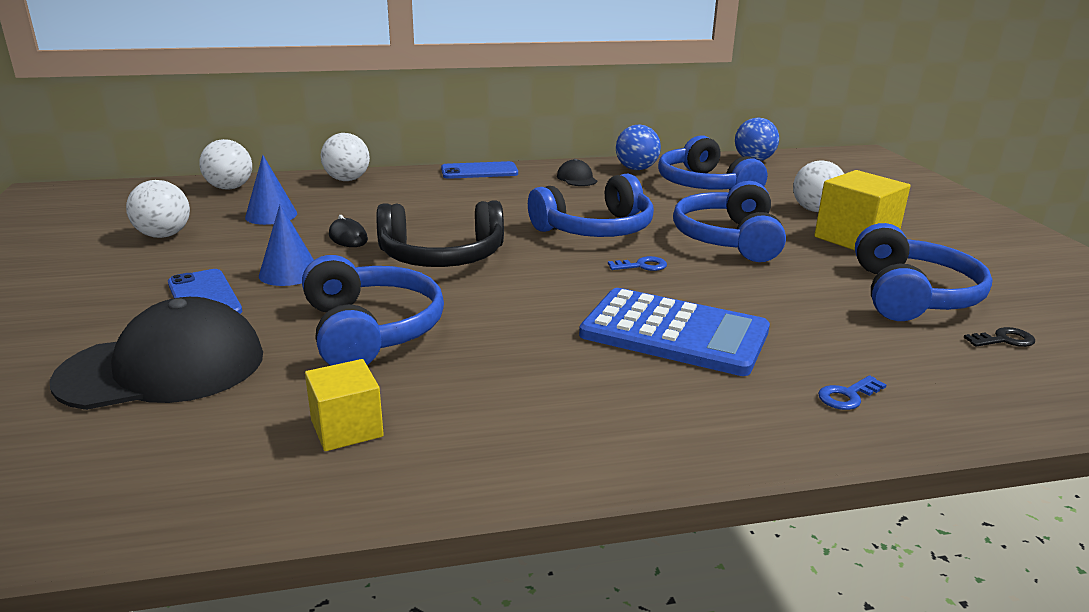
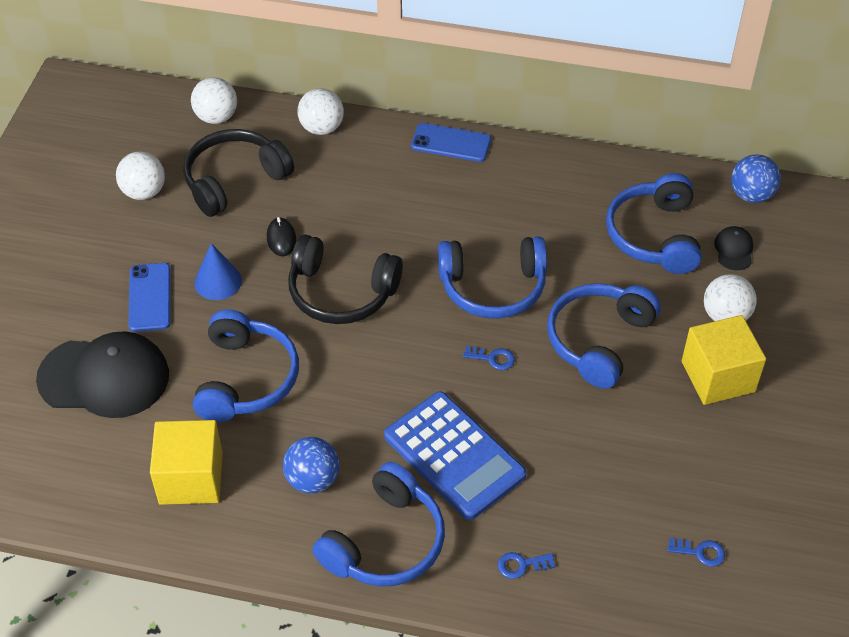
camera: 25 degrees right, 25 degrees up
(271, 215) = (234, 180): blue cone -> black headphones
(347, 428) = (191, 478): yellow cube -> yellow cube, size x1.59
(577, 178) = (536, 184): black cap -> black cap (734, 250)
(636, 169) = (610, 180): blue ball -> blue ball (312, 480)
(911, 295) = (684, 474): blue headphones -> blue headphones (385, 542)
(1004, 340) = (700, 552): black key -> blue key

